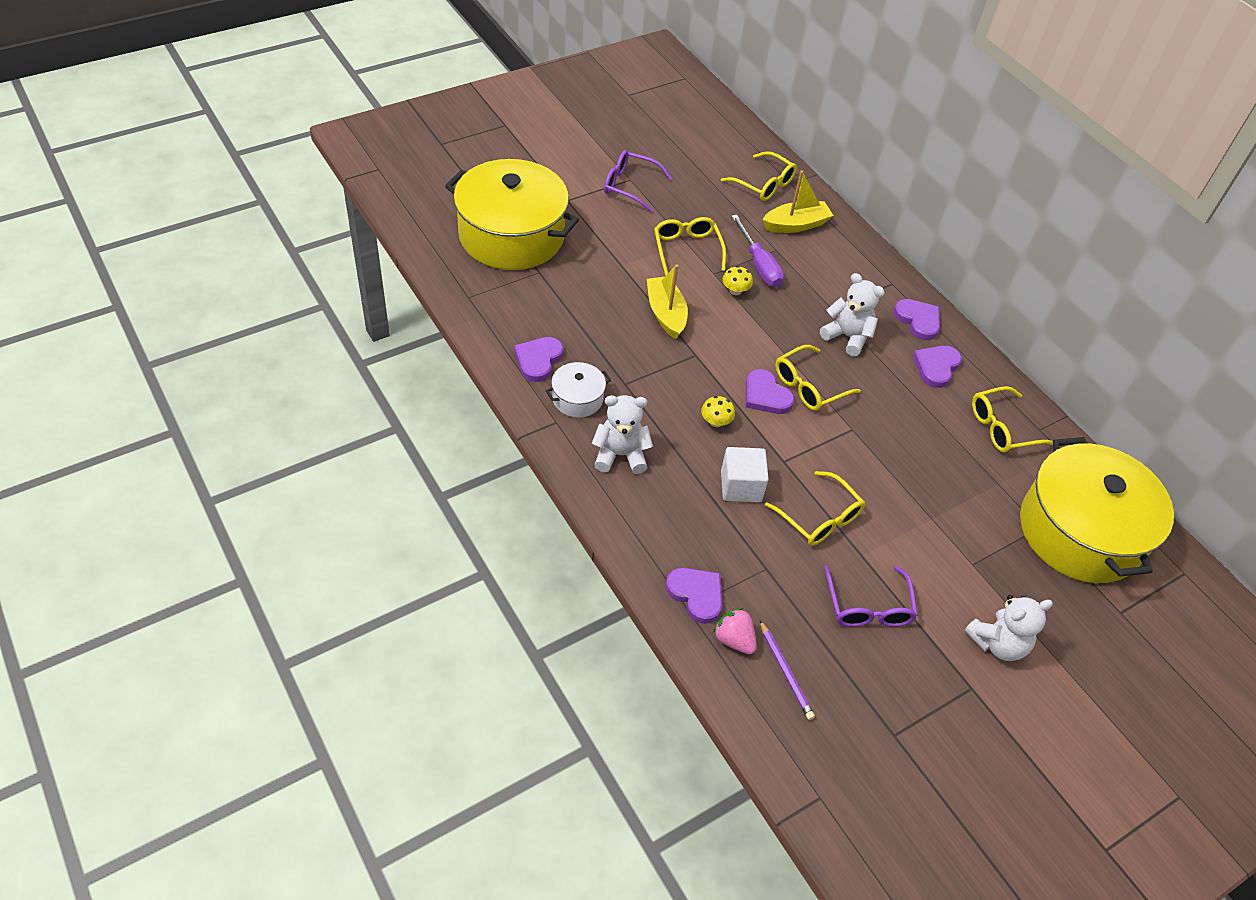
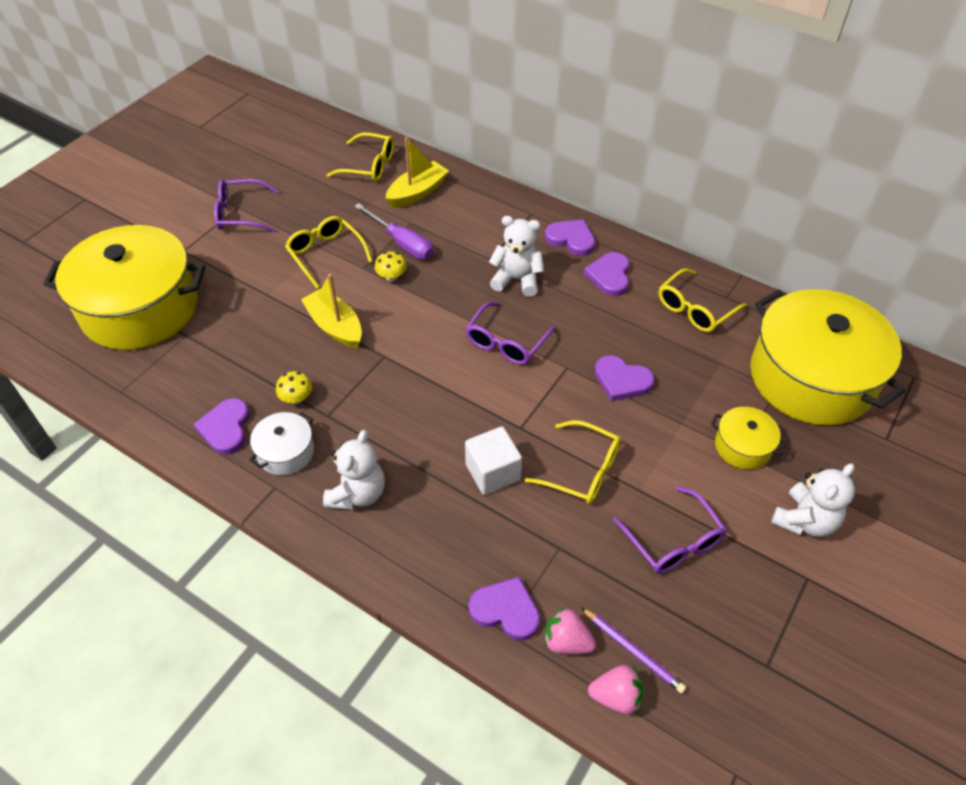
camera: 20 degrees left, 0 degrees up
(620, 455) = (357, 493): white teddy bear -> white teddy bear turned 135 degrees clockwise
(716, 422) = (436, 416): yellow mushroom -> yellow mushroom (296, 398)
(753, 697) = (616, 696): none -> pink strawberry
(766, 395) = (471, 368): purple heart -> purple heart (621, 380)
(809, 386) = (507, 341): yellow glasses -> purple glasses
(977, 560) = (743, 446): none -> yellow pot

